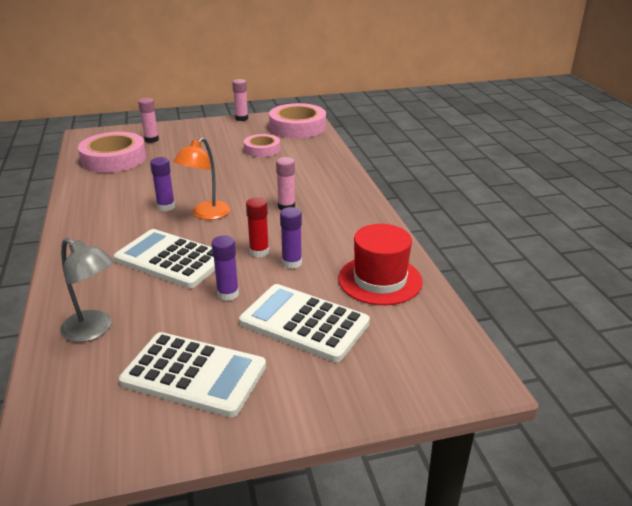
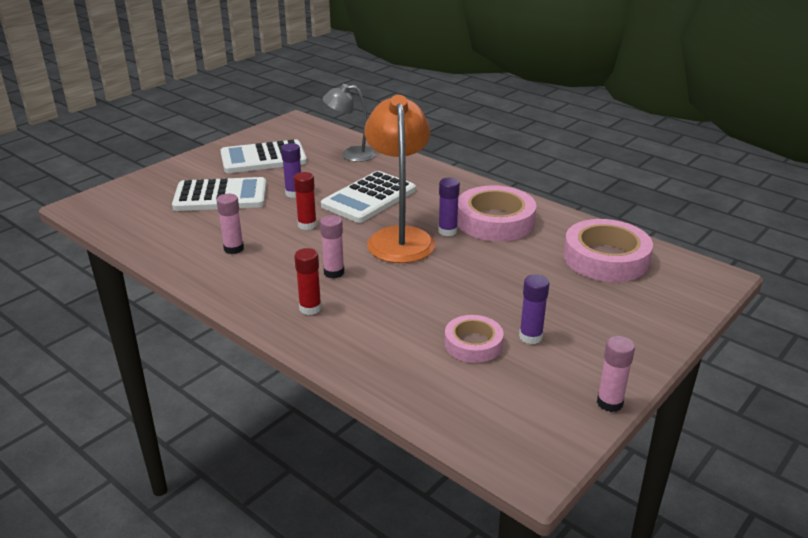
camera: 145 degrees right, 0 degrees up
(151, 140) = (631, 301): pink glue stick -> pink glue stick (233, 249)
(171, 259) = (369, 198): white calculator -> white calculator turned 135 degrees clockwise
(206, 214) = (399, 237): orange lamp -> orange lamp, size x1.64
(292, 263) = (269, 226): purple glue stick -> purple glue stick (530, 337)
(297, 127) = (494, 422): pink tape -> pink tape (495, 221)
(327, 191) = (310, 308): none -> red glue stick
(380, 280) = (182, 238): red hat -> none

